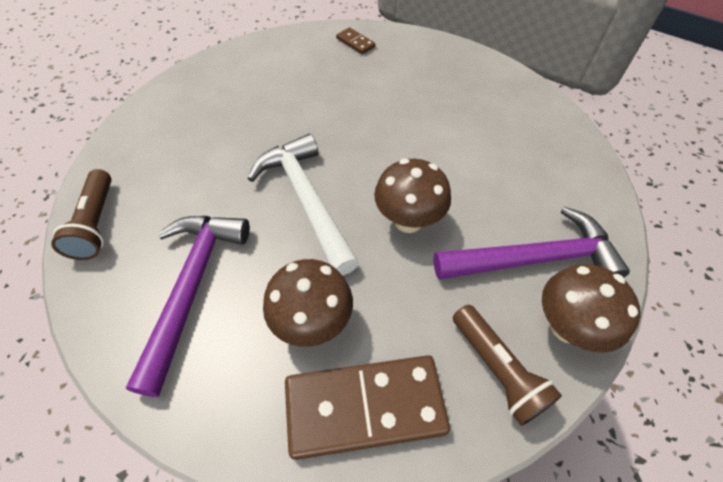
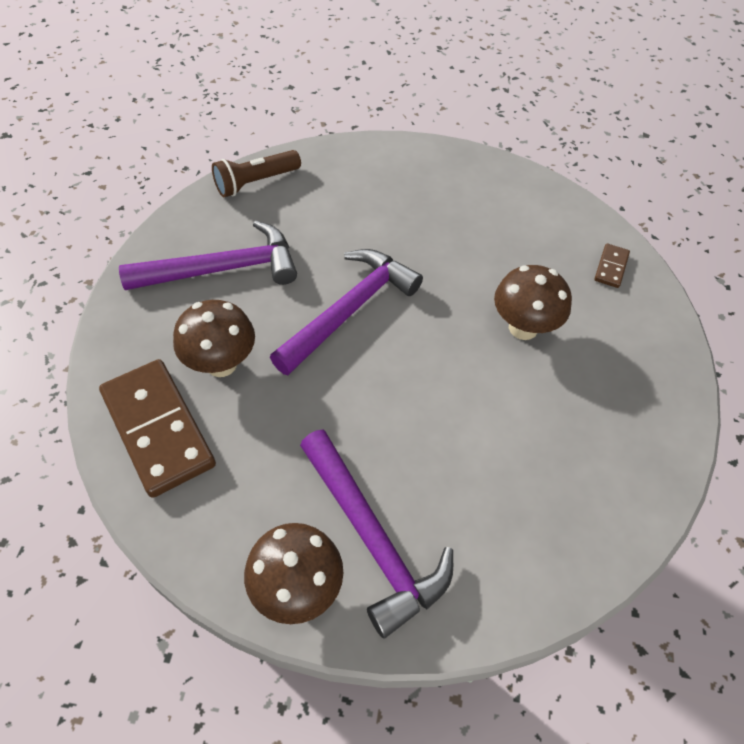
camera: 65 degrees right, 0 degrees up
(306, 200) = (349, 310): white hammer -> purple hammer
(408, 221) = (366, 403): brown mushroom -> brown mushroom (523, 328)
(497, 370) = (226, 528): brown flashlight -> none

